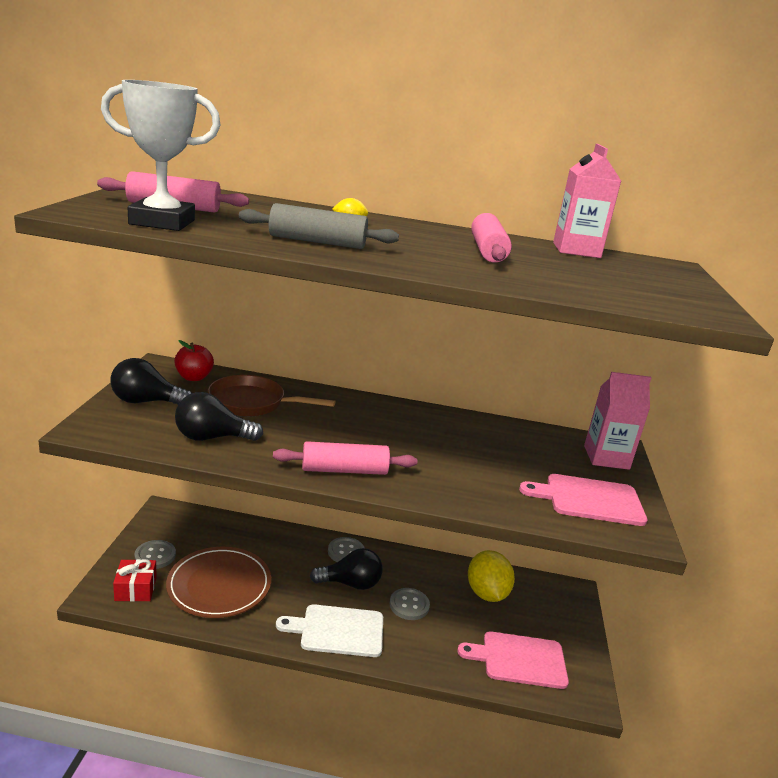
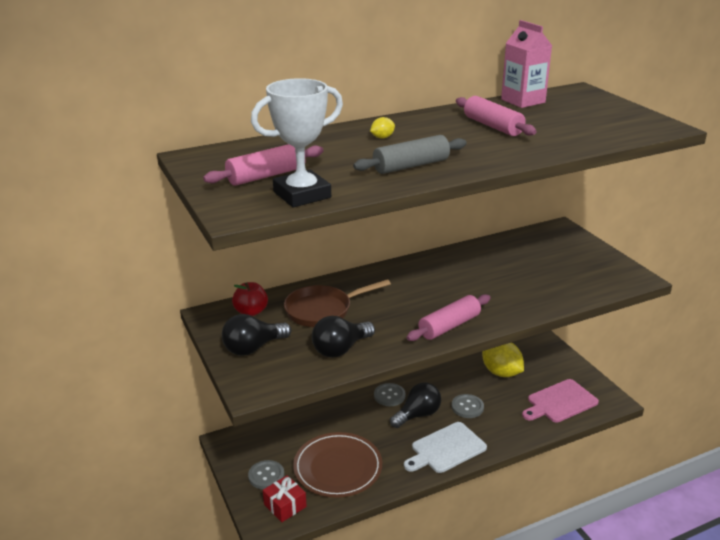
camera: 30 degrees left, 5 degrees up
(589, 499) = (590, 272): pink cutting board -> none
(606, 457) = (564, 238): pink carton -> none

